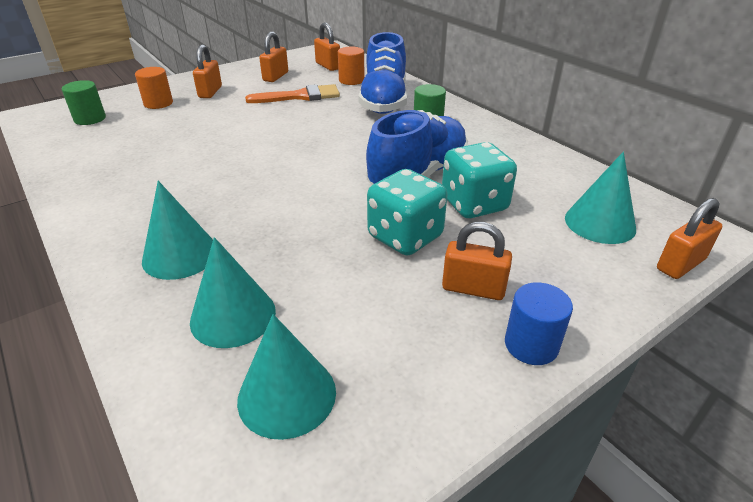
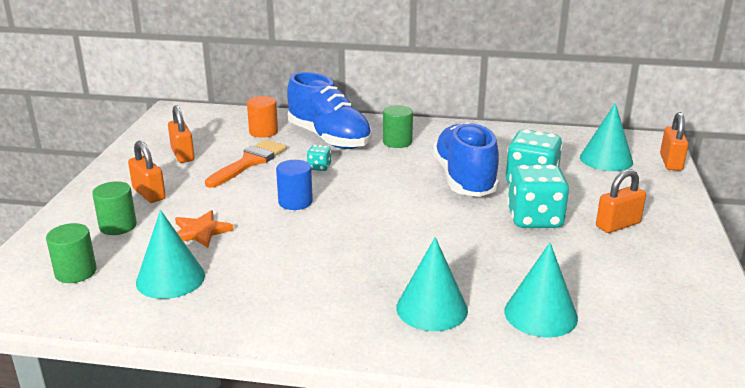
camera: 45 degrees left, 10 degrees down
(158, 103) = (118, 226): orange cylinder -> green cylinder
(184, 126) = (200, 231): none -> orange star
(287, 395) = (644, 325): turquoise cone -> turquoise cone (170, 278)
(328, 66) = (212, 127): orange padlock -> none
(334, 118) = (319, 167): none -> turquoise dice
(531, 345) = (686, 234): blue cylinder -> blue cylinder (295, 202)

